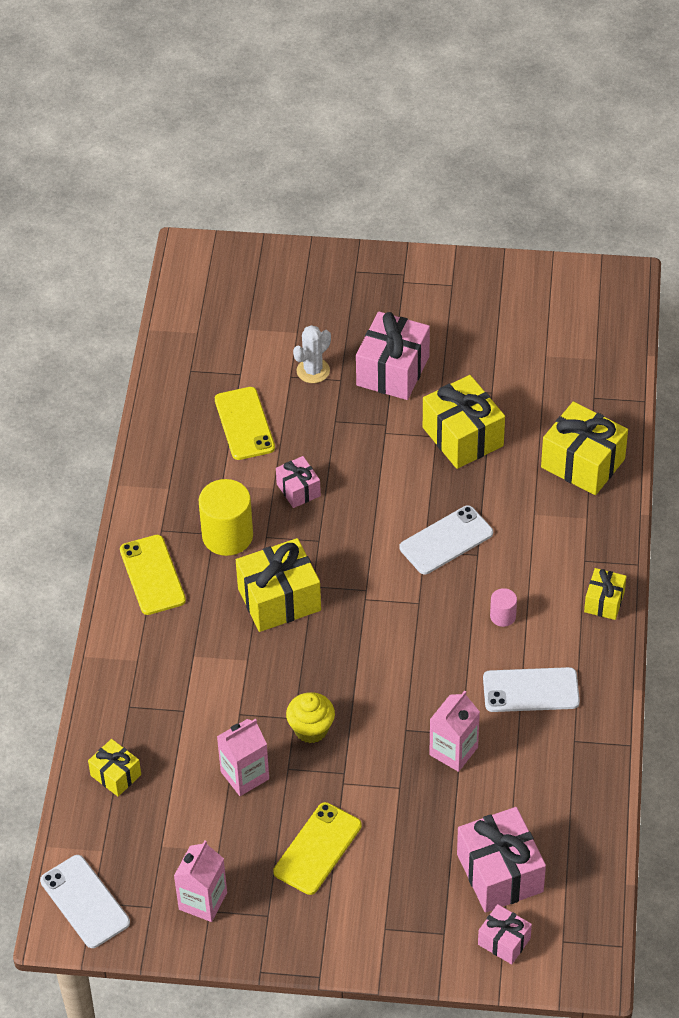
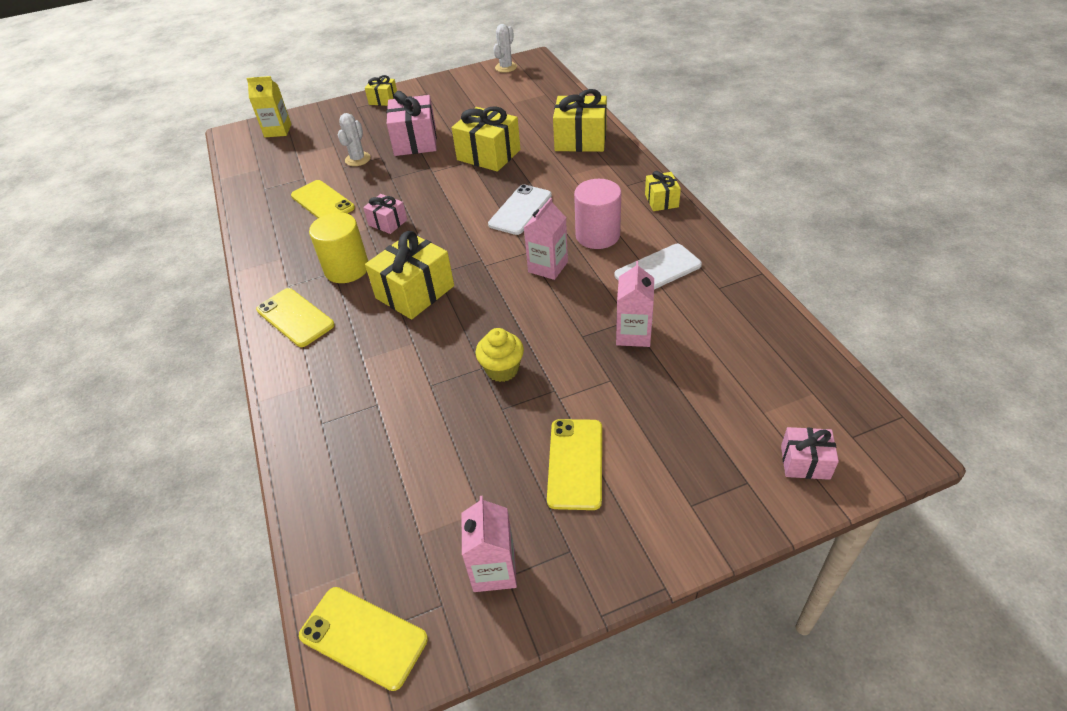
camera: 25 degrees left, 5 degrees down
(85, 901) = (363, 637): white phone -> yellow phone
(116, 775) = (337, 488): yellow gift -> yellow gift (383, 100)
(244, 272) = (278, 130): none -> yellow carton
(245, 775) = (465, 432): pink carton -> pink carton (548, 267)
(500, 873) = (750, 407): pink gift -> none
(503, 616) = (597, 235): pink cylinder -> pink cylinder, size x2.02
(580, 281) = (506, 67): none -> white cactus

